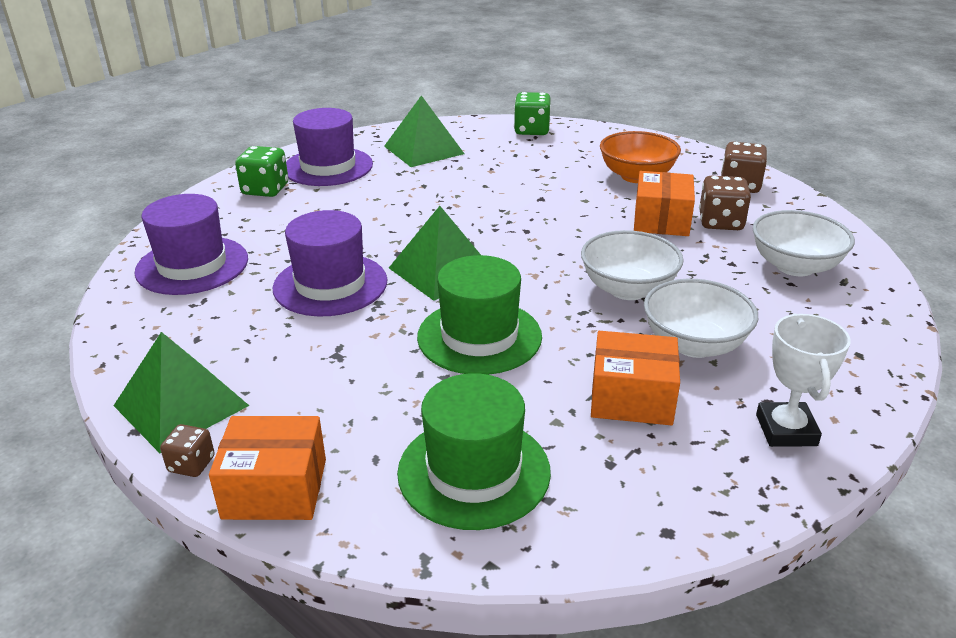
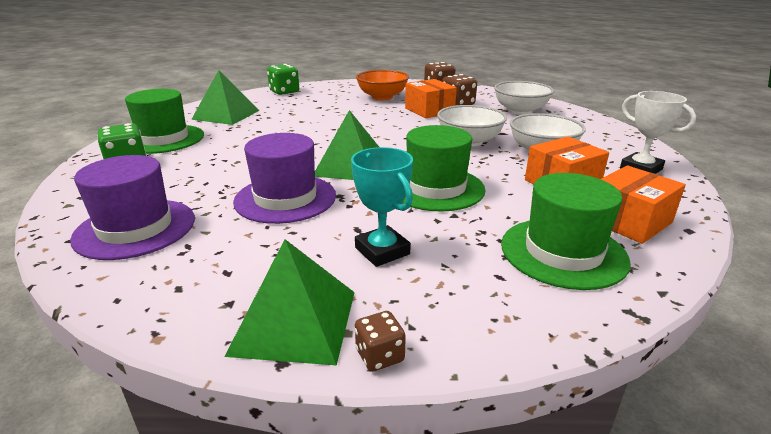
camera: 40 degrees left, 5 degrees down
(275, 489) = (472, 331): orange box -> orange box (629, 221)
(324, 380) = (382, 251): none -> turquoise trophy
(328, 167) = (163, 139): purple hat -> green hat

